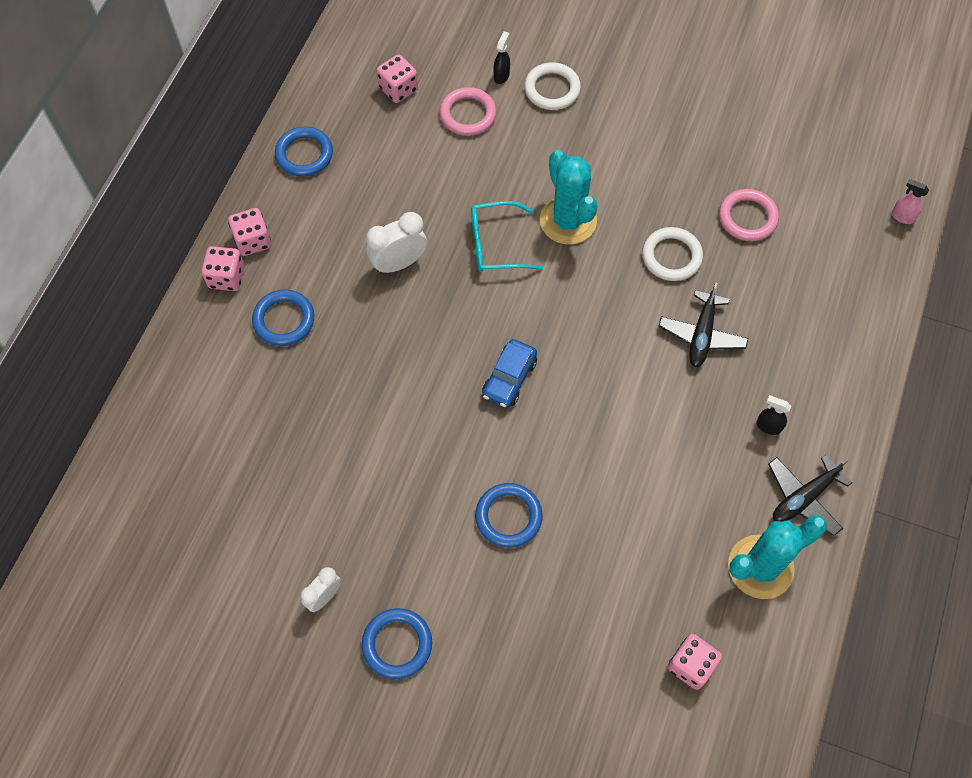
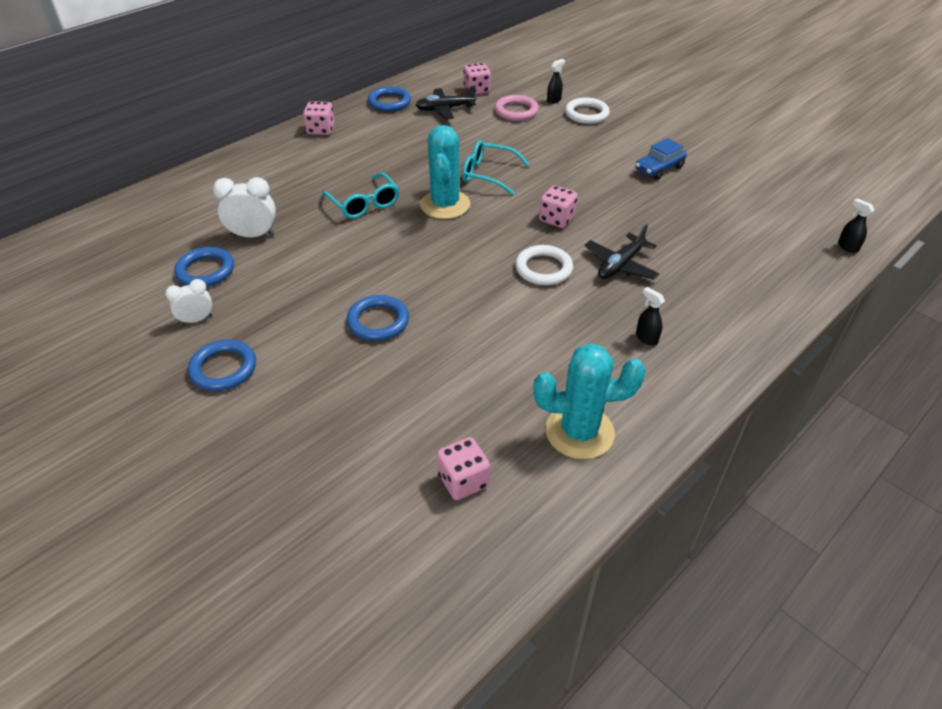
camera: 25 degrees right, 20 degrees down
(227, 277) = (288, 141): pink dice -> pink dice (556, 219)
(284, 320) = (306, 169): blue ring -> blue ring (205, 271)
(386, 350) = (364, 203): none -> turquoise glasses
(399, 263) = (410, 165): white clock -> white clock (253, 235)
(509, 378) = (443, 244): blue car -> blue car (659, 168)
(568, 220) = (552, 176): turquoise cactus -> turquoise cactus (445, 205)
(671, 256) = (623, 215): white ring -> white ring (543, 268)
(747, 217) = (702, 212): pink ring -> none
(803, 498) = (652, 397): black plane -> black plane (445, 109)
(902, 217) = (847, 247): pink spray bottle -> black spray bottle

